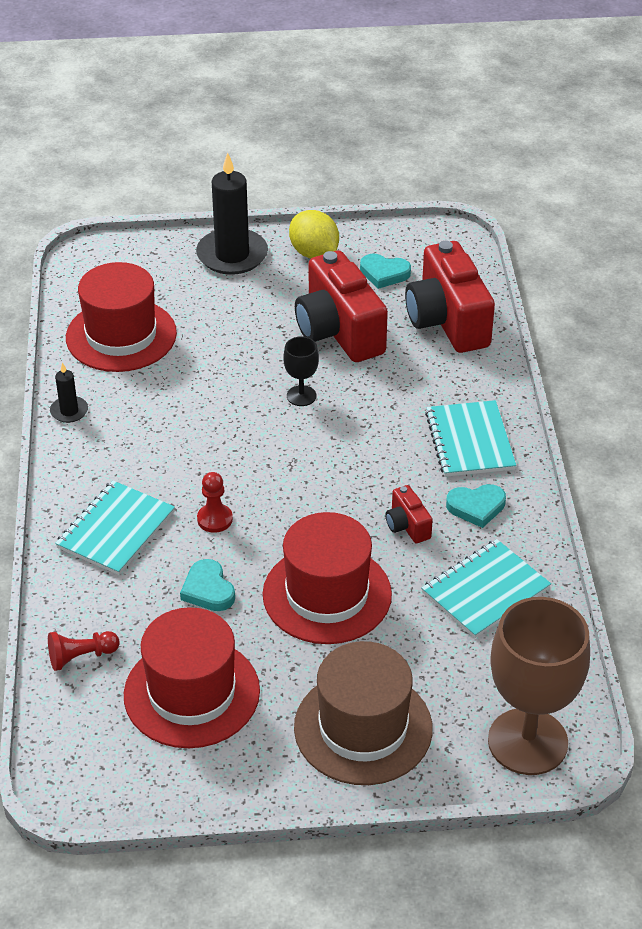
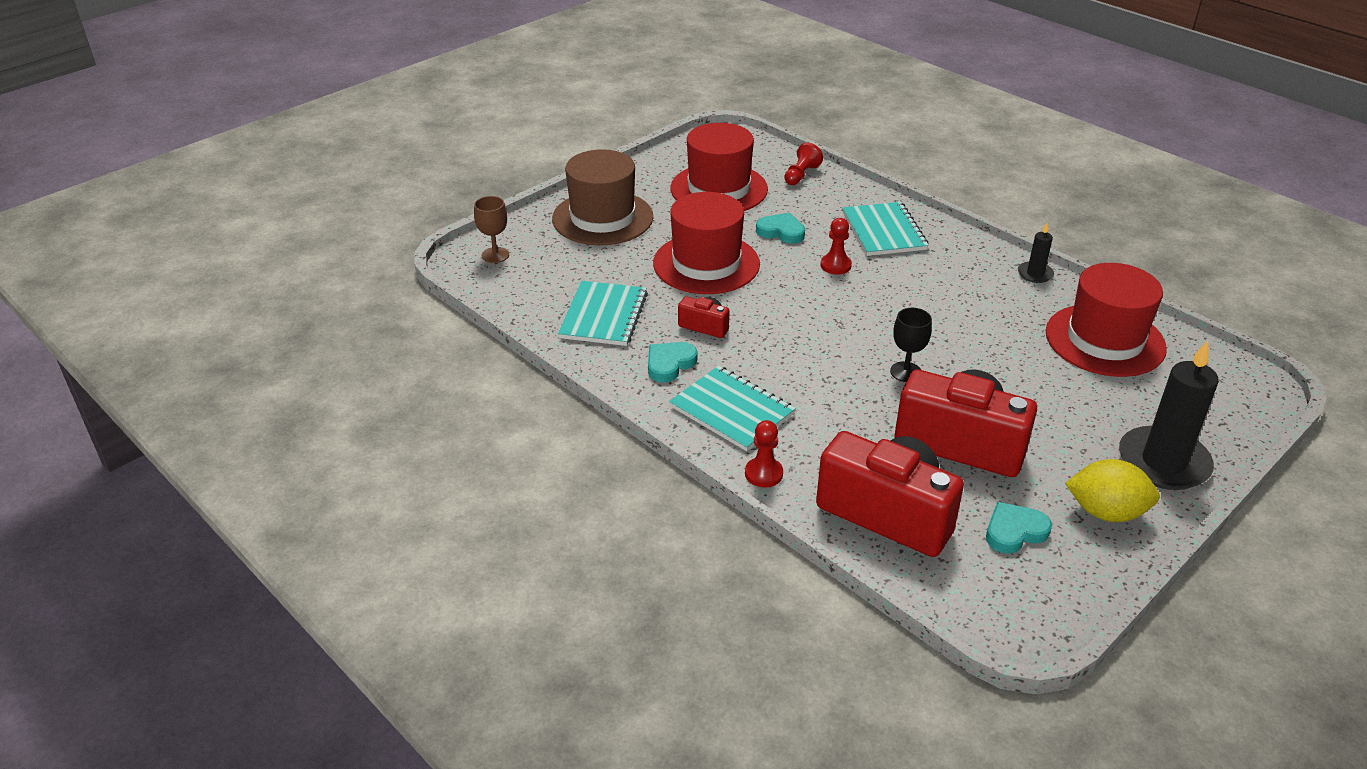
camera: 140 degrees right, 5 degrees down
(499, 386) = (763, 474): none -> red pawn
(527, 742) = (495, 255): brown goblet -> brown goblet, size x0.45

